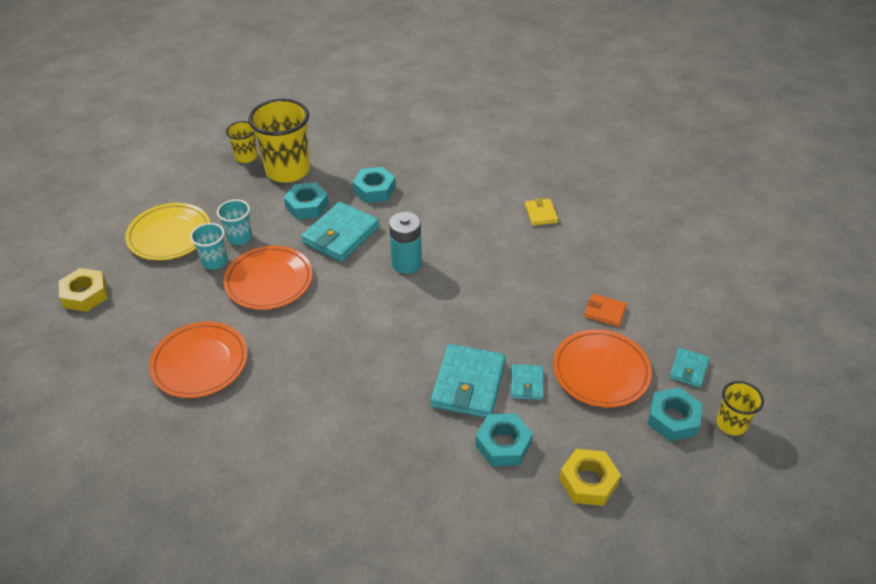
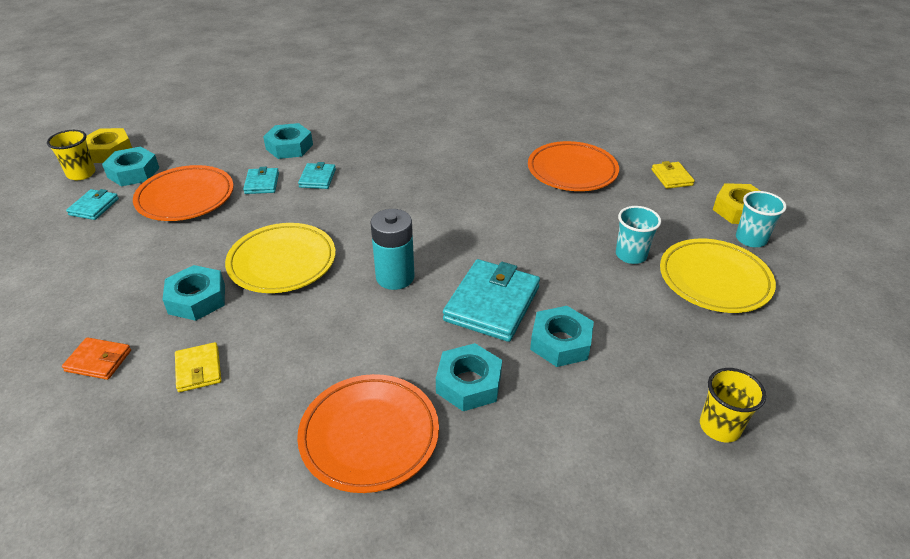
camera: 170 degrees right, 5 degrees down
(108, 341) = (671, 177): none -> yellow wallet
(240, 237) = (623, 286): turquoise cup -> turquoise cup (750, 239)
(269, 281) = (552, 241): orange plate -> orange plate (369, 435)
(288, 170) = (628, 405): yellow cup -> none
(468, 384) = (317, 178): turquoise wallet -> turquoise wallet, size x0.52
(495, 286) = (282, 262): none -> yellow plate
(556, 261) = (197, 299): none -> turquoise nut
(588, 481) = (225, 134): yellow nut -> yellow nut (109, 151)
(604, 312) = (158, 248): orange wallet -> orange wallet (98, 361)

